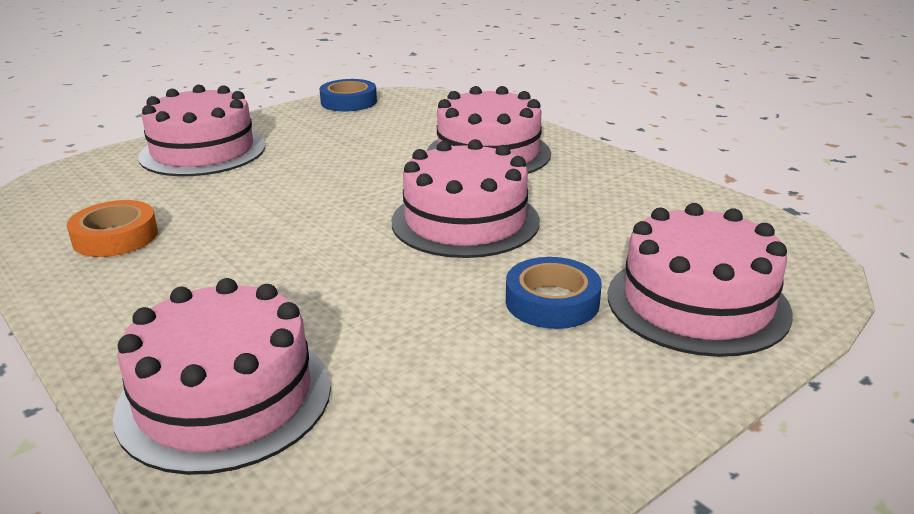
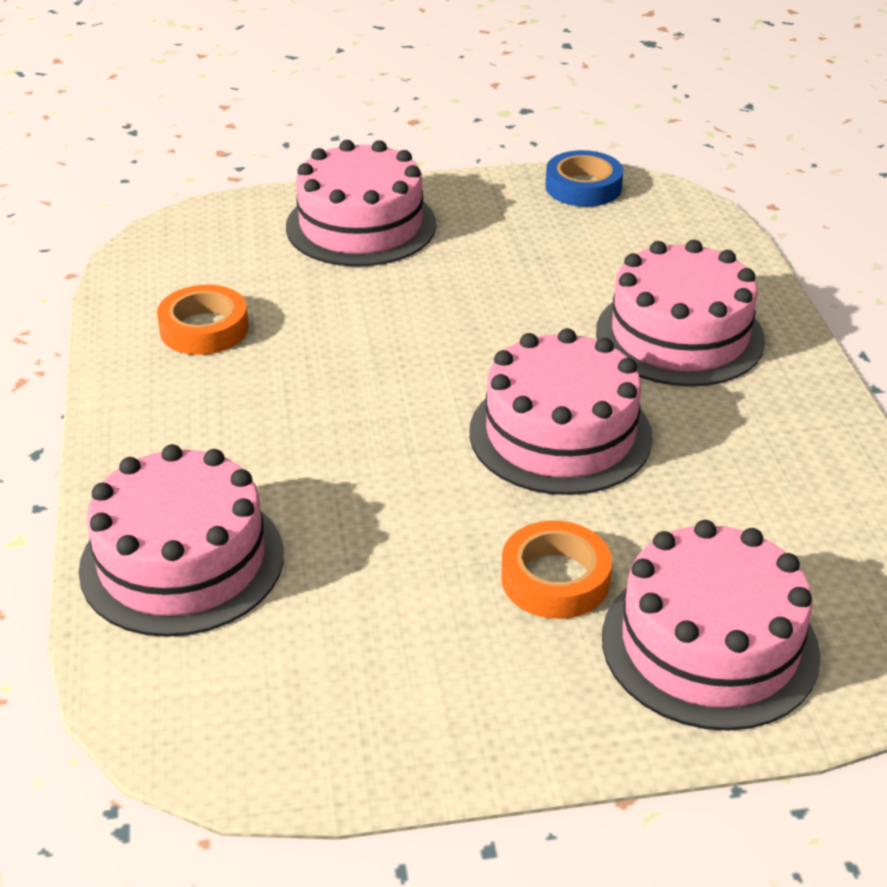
camera: 30 degrees right, 10 degrees up
(552, 302) = (555, 579): blue tape -> orange tape

